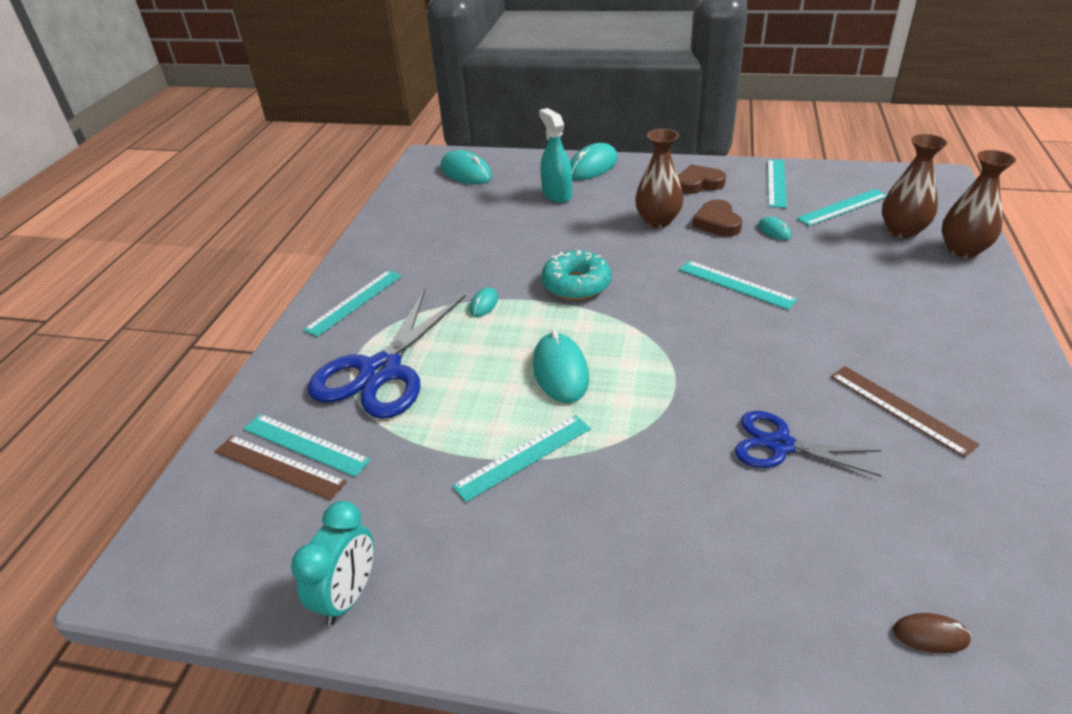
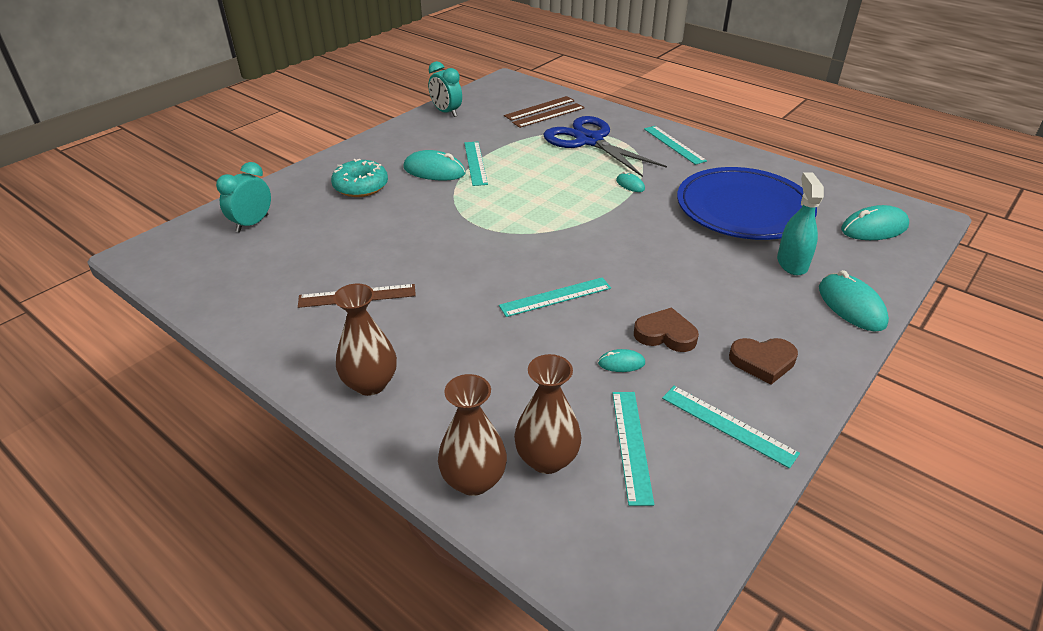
camera: 115 degrees right, 0 degrees up
(305, 444) = (549, 115): turquoise ruler -> brown ruler
(481, 230) = (744, 208): none -> blue plate
(557, 194) = (792, 263): turquoise spray bottle -> turquoise spray bottle turned 90 degrees counterclockwise
(560, 371) = (530, 191): turquoise mouse -> turquoise mouse (434, 171)
(576, 284) = (623, 225): turquoise donut -> turquoise donut (361, 186)
(658, 221) = (696, 301): brown vase -> brown vase (370, 383)
(698, 184) = (762, 362): brown heart -> brown heart turned 75 degrees clockwise
(780, 445) = (389, 237): blue scissors -> none
(930, 635) = (252, 223): brown mouse -> turquoise clock

